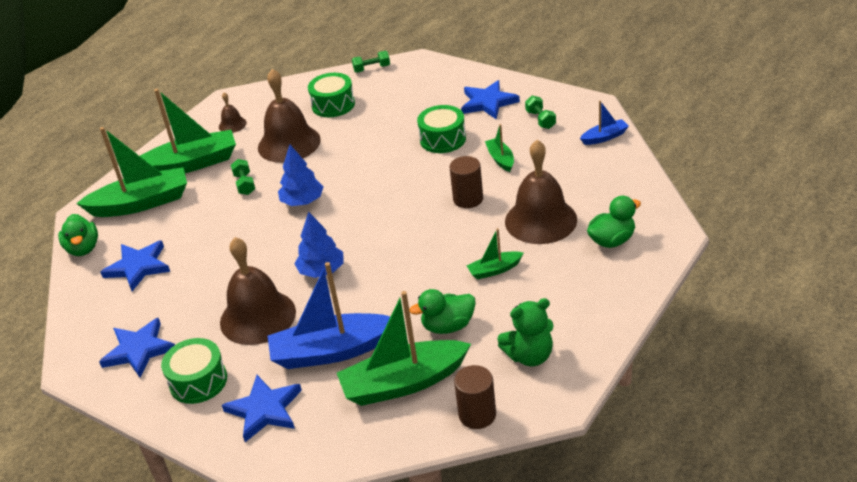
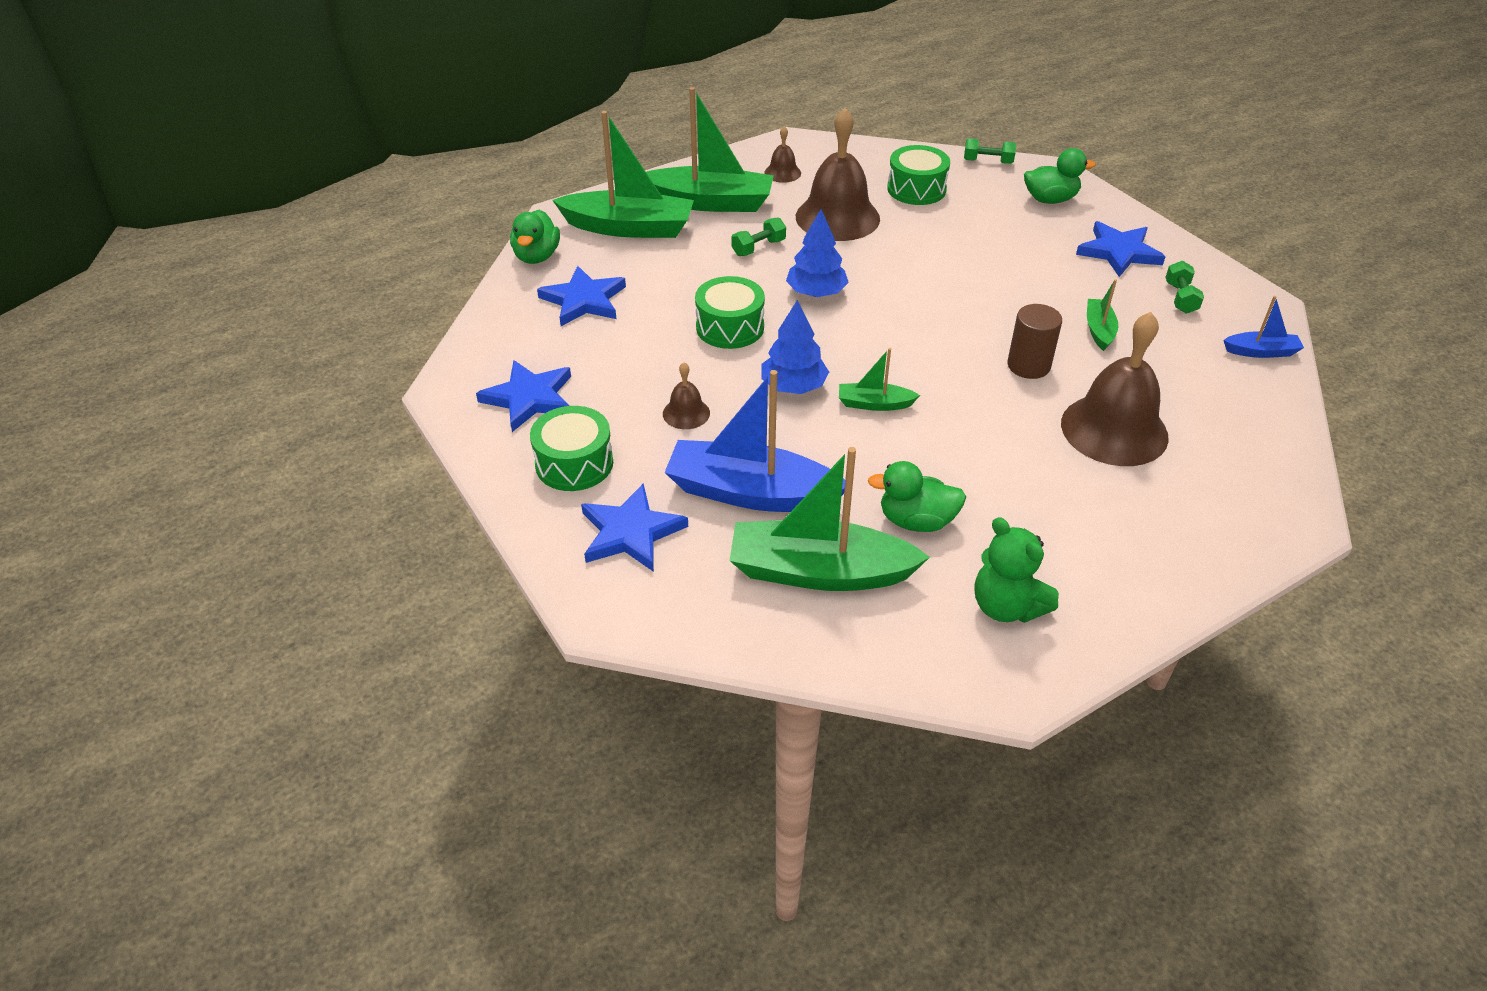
camera: 20 degrees right, 5 degrees up
(245, 184) = (758, 248): green dumbbell -> green dumbbell turned 45 degrees clockwise
(258, 317) = (686, 413): brown bell -> brown bell, size x0.46
(443, 139) = (1034, 278): green drum -> green drum (730, 327)
(477, 415) = (893, 656): brown cylinder -> none
(494, 270) = (1017, 472): green boat -> green boat (874, 404)
(529, 356) = (1006, 606): green teddy bear -> green teddy bear turned 45 degrees clockwise
(612, 240) = (1203, 495): green duck -> green duck (1050, 199)

